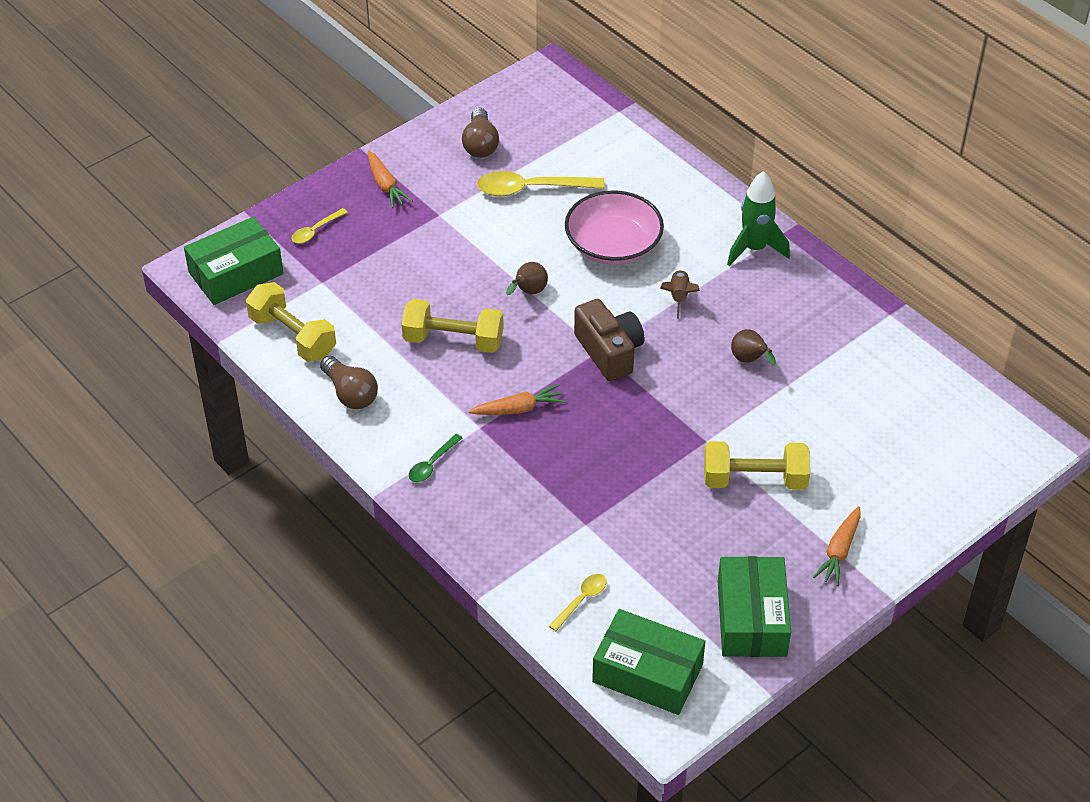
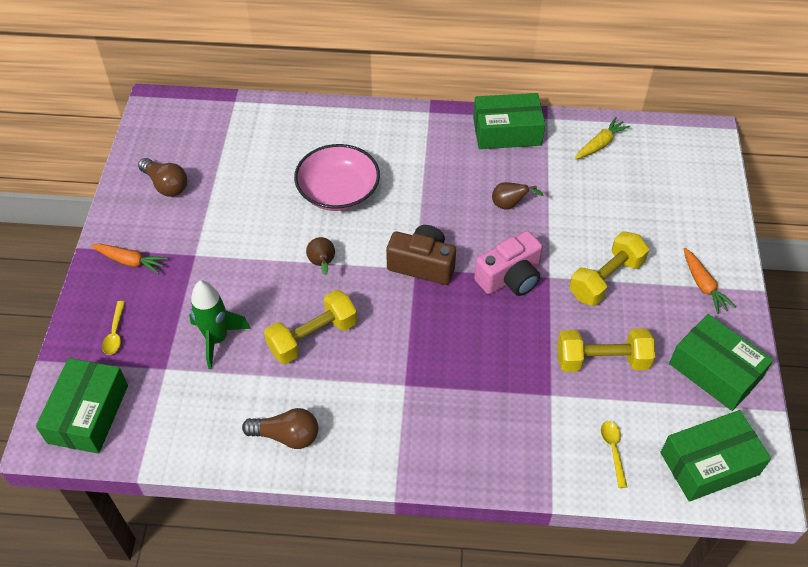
camera: 45 degrees left, 5 degrees up
(292, 336) = (191, 428): yellow dumbbell -> yellow dumbbell (601, 361)
(432, 464) = (406, 439): green spoon -> none
(518, 409) = (413, 350): orange carrot -> none
(531, 189) = (239, 192): yellow spoon -> none
(671, 416) = (510, 277): none -> pink camera
(679, 297) = (419, 196): brown rocket -> none
(754, 249) = (425, 132): green rocket -> green rocket (217, 339)
(833, 299) = (507, 131): none -> green box
(910, 371) = (600, 144): none -> yellow carrot

